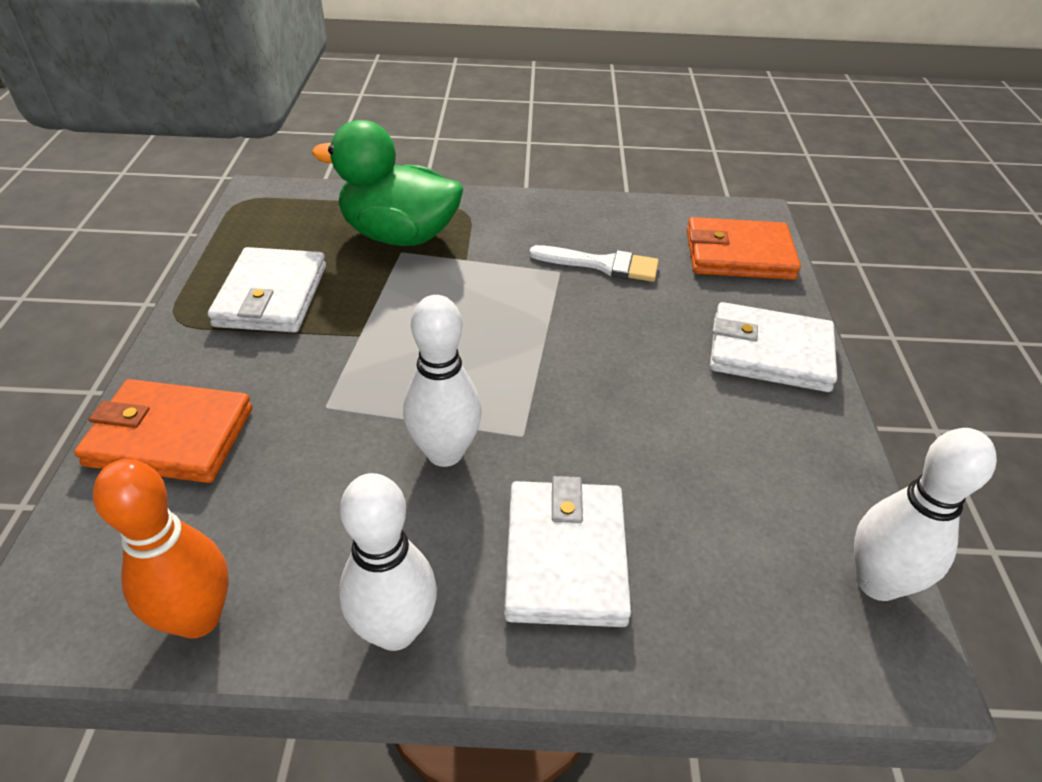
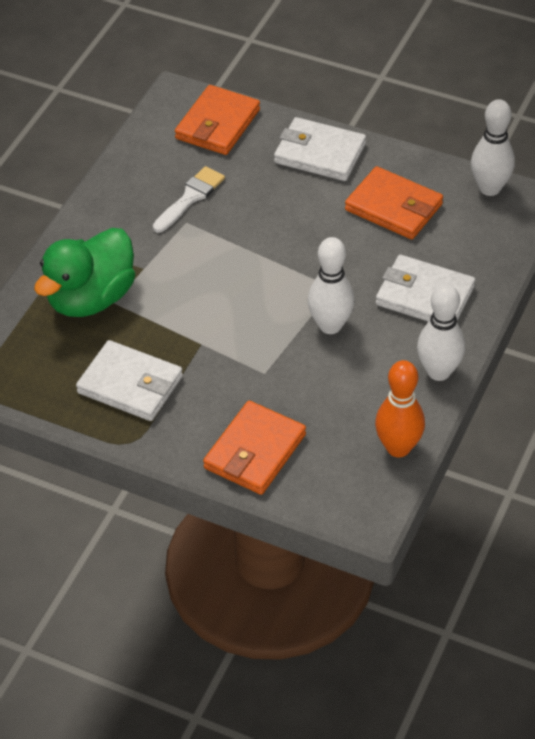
camera: 65 degrees left, 5 degrees up
(731, 460) = (393, 207): none -> orange wallet
(769, 352) = (320, 153): white wallet -> white wallet turned 75 degrees clockwise

